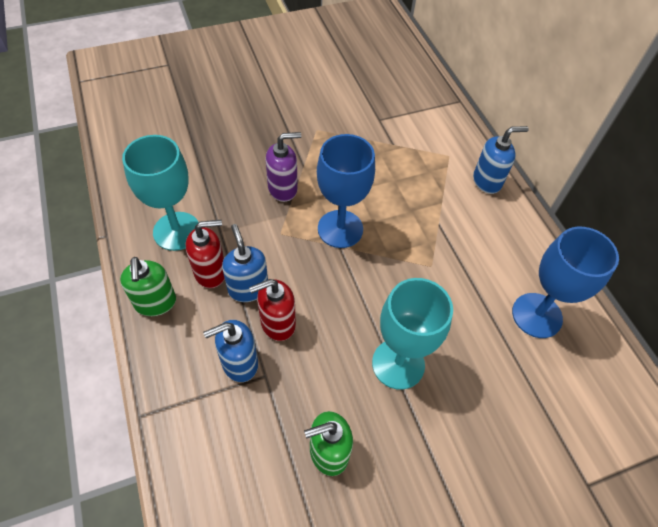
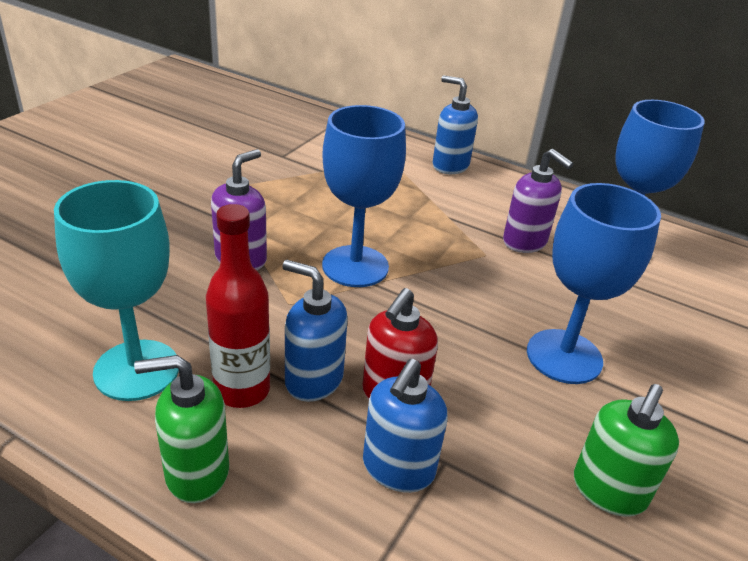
camera: 40 degrees left, 20 degrees down
(155, 303) = (196, 472): green soap dispenser -> green soap dispenser turned 135 degrees clockwise
(211, 272) = (242, 390): red soap dispenser -> red bottle
(398, 364) = (564, 356): turquoise goblet -> blue goblet
(469, 271) = (525, 242): none -> purple soap dispenser
(487, 181) = (450, 166): blue soap dispenser -> blue soap dispenser turned 90 degrees counterclockwise

